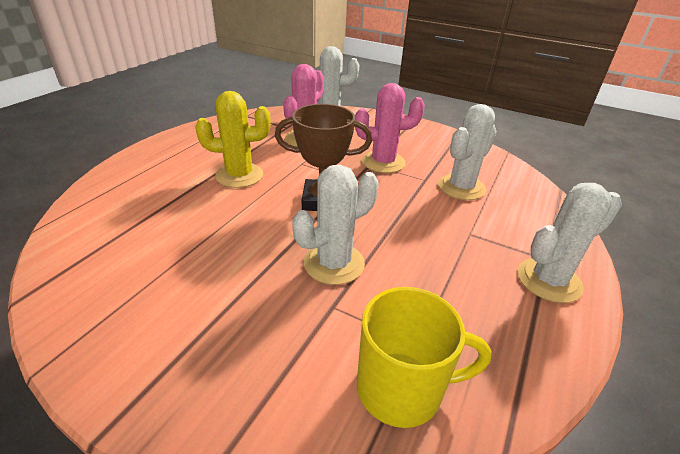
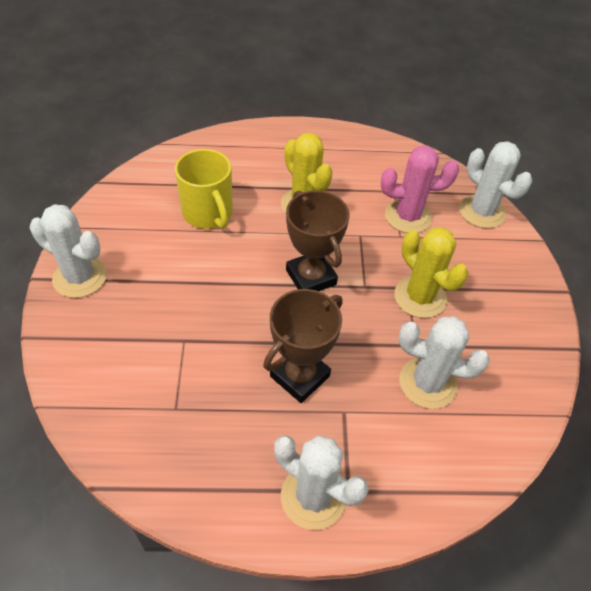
camera: 60 degrees right, 15 degrees up
(334, 263) = (231, 321): white cactus -> white cactus (80, 277)
(383, 162) = (420, 297): pink cactus -> yellow cactus
(402, 388) = (130, 410): yellow mug -> yellow mug (208, 213)
(423, 244) = (299, 376): none -> brown trophy

